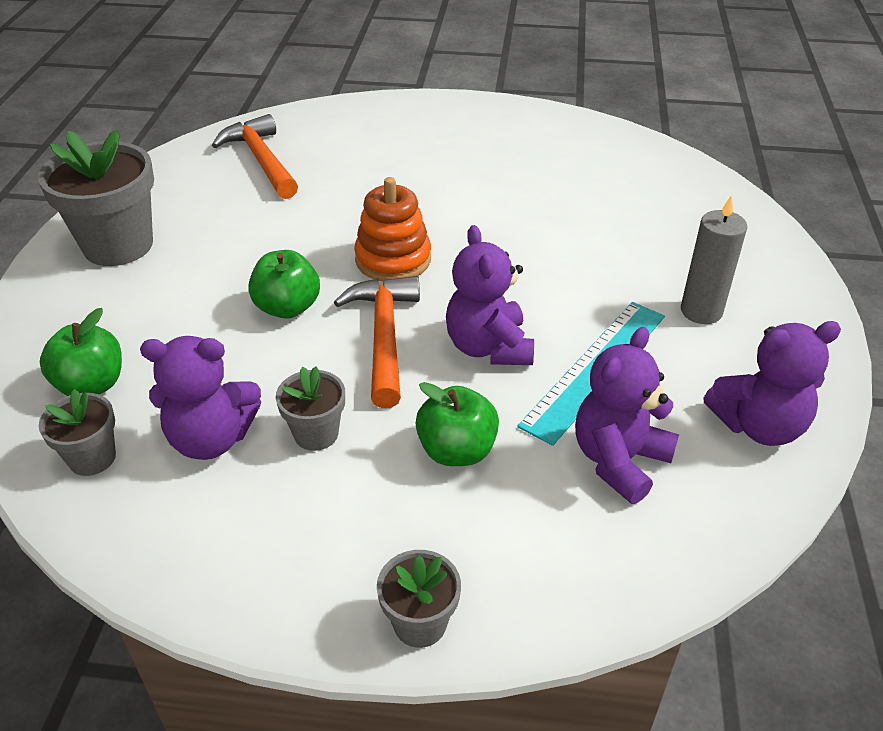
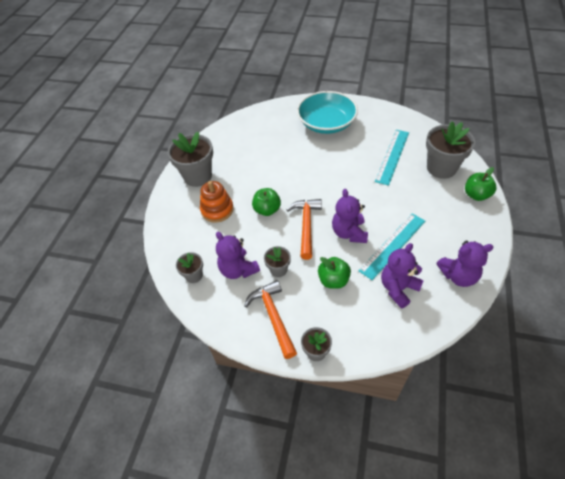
camera: 10 degrees right, 10 degrees up
(91, 385) = (191, 243): green apple -> green apple (476, 195)
(211, 439) = (238, 269): purple teddy bear -> purple teddy bear turned 45 degrees clockwise
(261, 160) = (255, 132): orange hammer -> orange hammer (273, 316)
(393, 259) = (311, 187): orange stacking toy -> orange stacking toy (217, 210)
(423, 141) = (326, 123): none -> turquoise bowl
(574, 196) = (392, 156): none -> turquoise ruler
(685, 215) = (441, 168): none -> grey flower pot
(701, 311) = (441, 219): grey candle -> none

